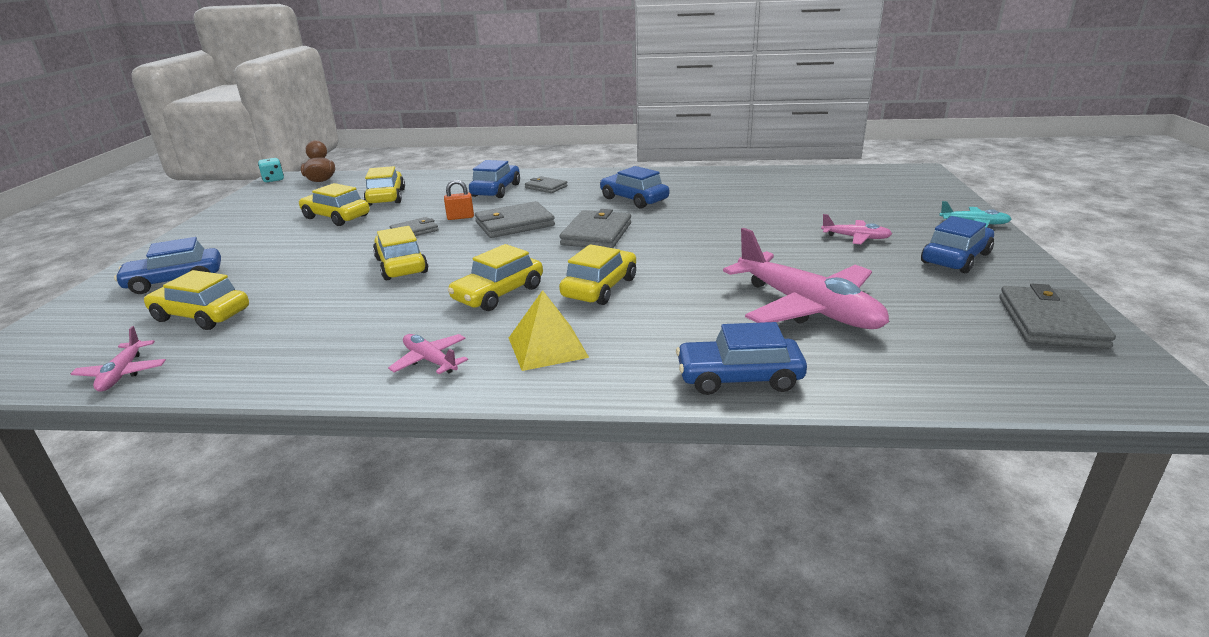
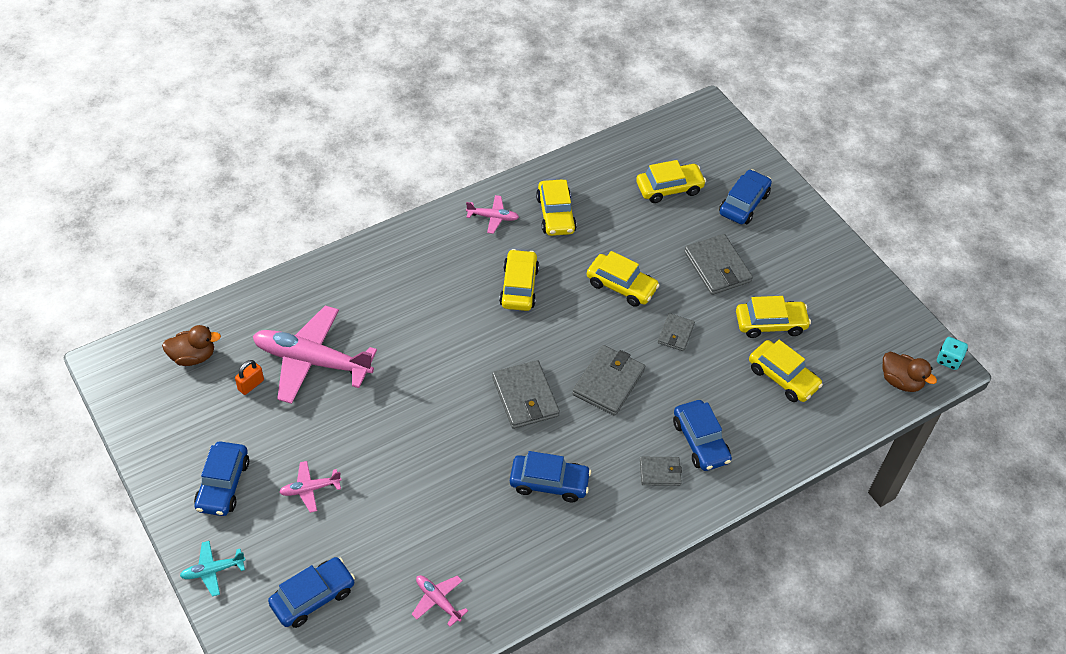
camera: 140 degrees right, 25 degrees up
(123, 373) = (634, 142): pink plane -> pink plane (438, 600)
(460, 217) = (667, 372): orange padlock -> orange padlock (251, 385)
(547, 347) = (441, 254): yellow pyramid -> none
(599, 288) = (459, 323): yellow car -> yellow car (556, 214)
(739, 378) = (323, 277): blue car -> blue car (313, 597)
(989, 356) = (193, 356): none -> brown duck
(1050, 322) = (156, 413): grey wallet -> grey wallet (717, 267)

